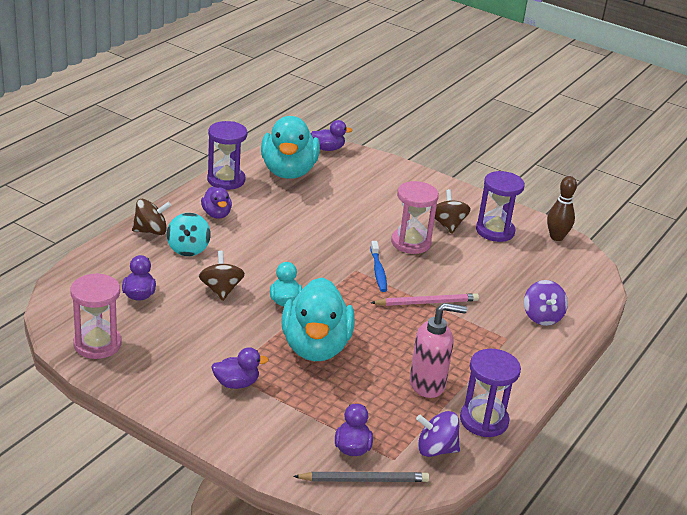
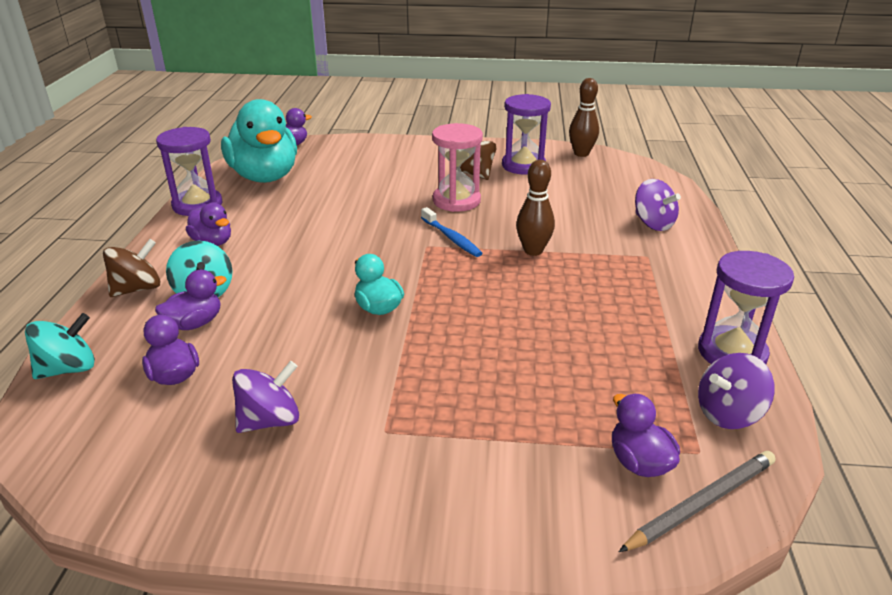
camera: 25 degrees left, 0 degrees up
(87, 268) = (68, 369): none -> turquoise spinning top
(97, 344) = (153, 477): pink hourglass -> none
(173, 341) = (270, 420): none -> purple spinning top
(221, 290) = (286, 325): brown spinning top -> none
(236, 383) = (409, 442): purple duck -> purple duck (195, 323)
(315, 347) = (465, 348): turquoise duck -> none
(426, 302) = (533, 251): pink pencil -> brown bowling pin
(428, 384) = (631, 337): pink soap dispenser -> none

